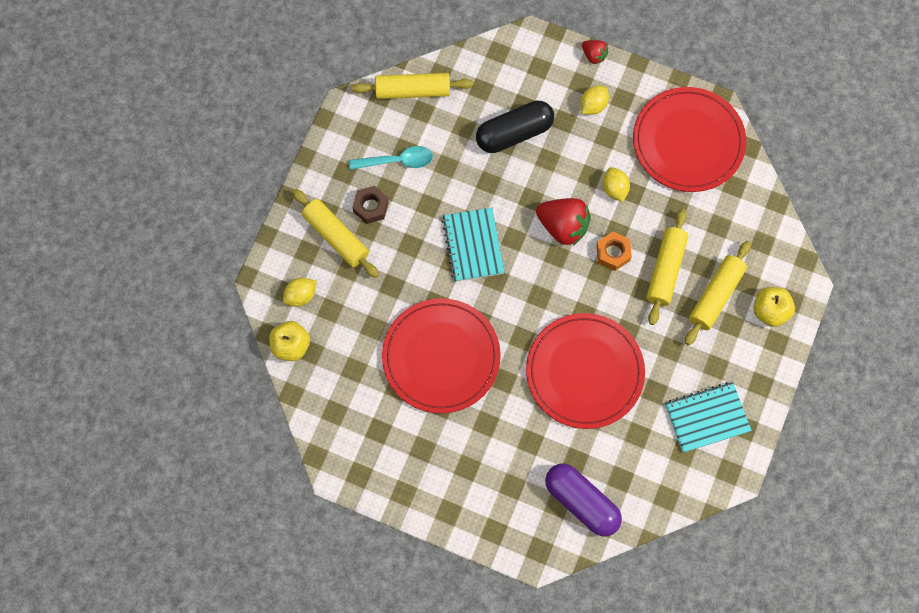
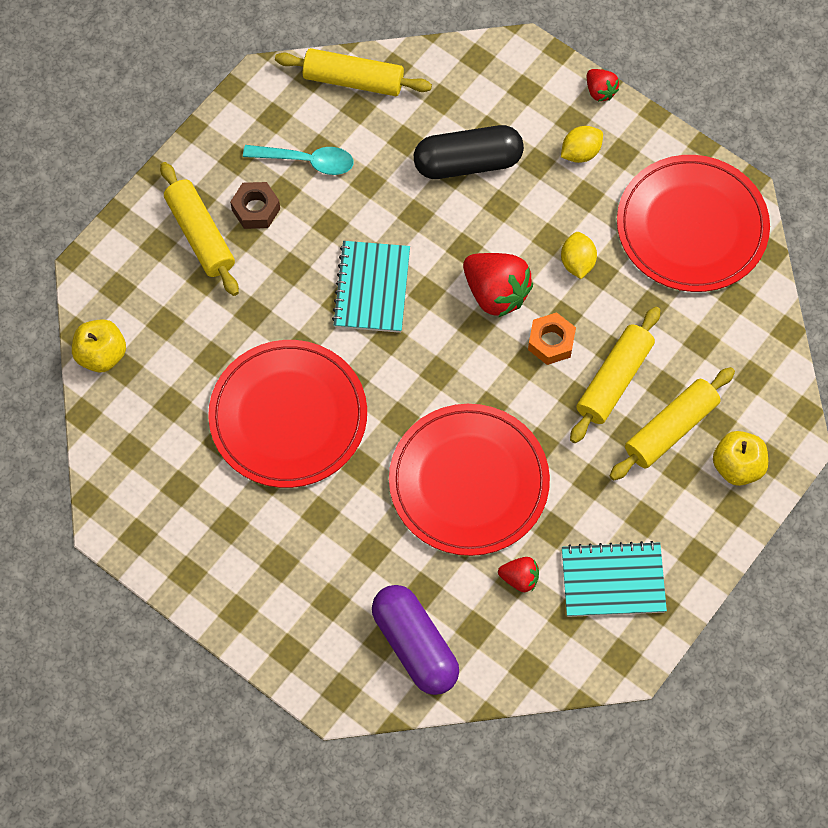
camera: 15 degrees right, 5 degrees down
(301, 296) = (133, 296): yellow lemon -> none
(641, 433) = (519, 578): none -> red strawberry

